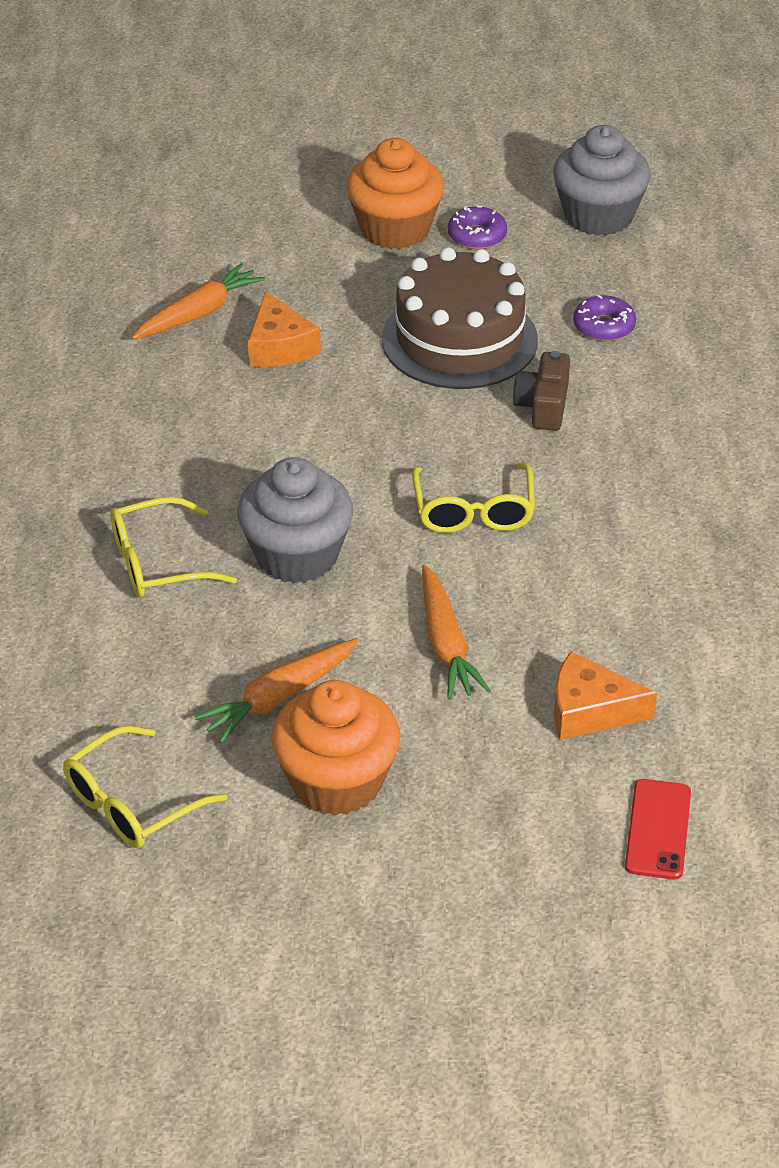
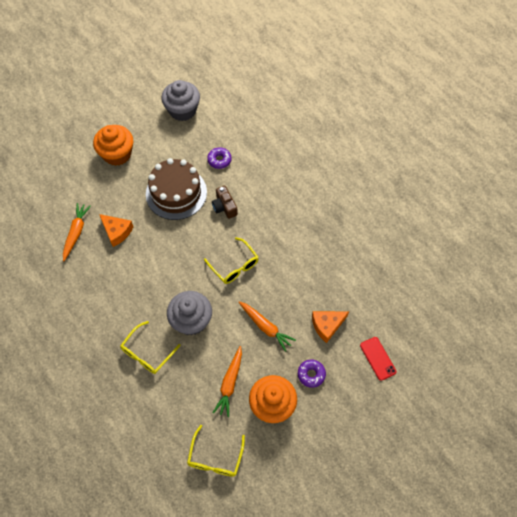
camera: 35 degrees left, 20 degrees up
(477, 236) = (148, 142): purple donut -> purple donut (311, 374)

